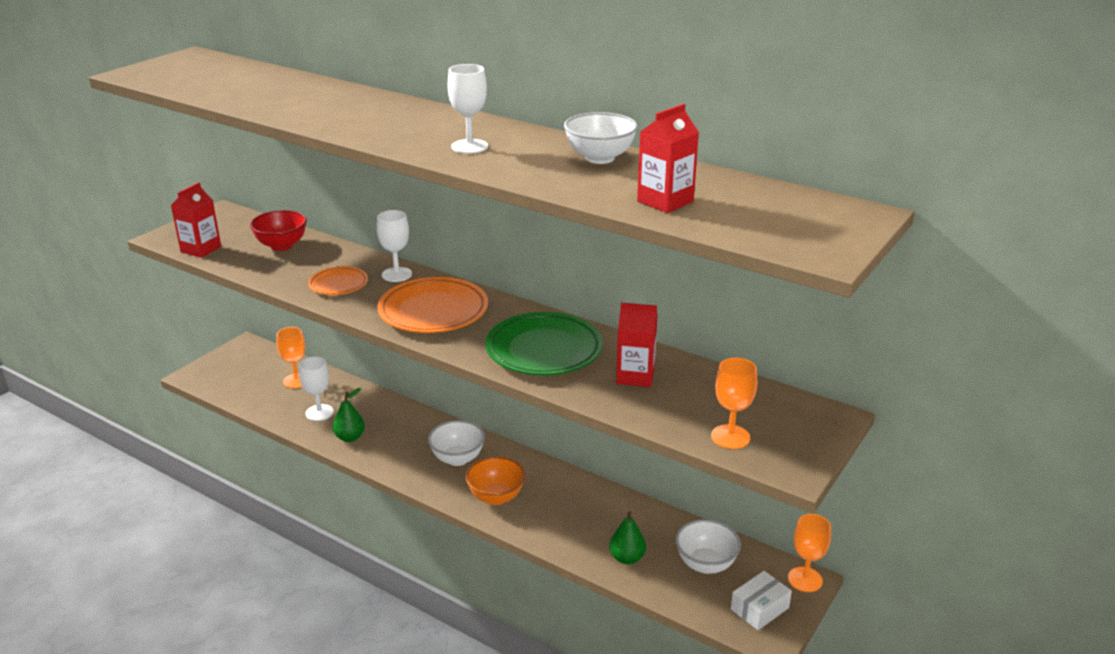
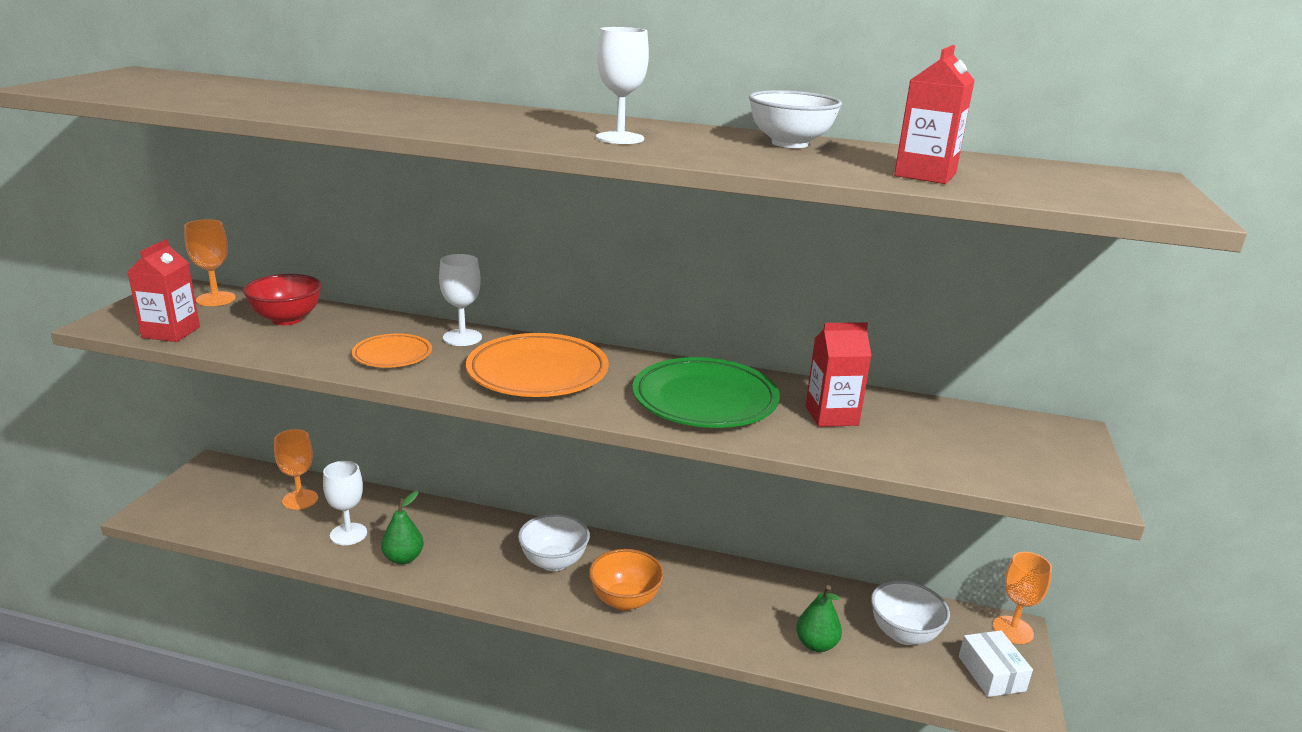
camera: 20 degrees left, 5 degrees down
(730, 437) = (992, 467): orange goblet -> orange goblet (216, 299)
(759, 608) = (991, 673): white box -> white box turned 45 degrees counterclockwise

